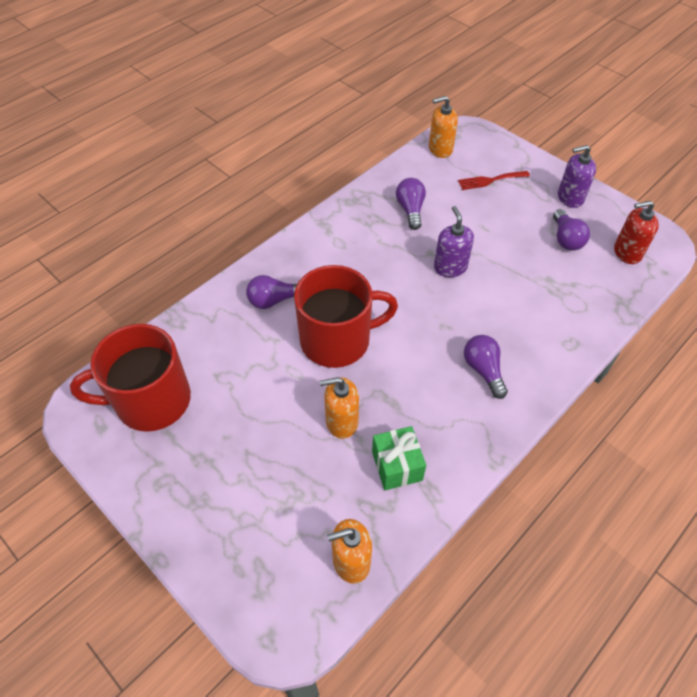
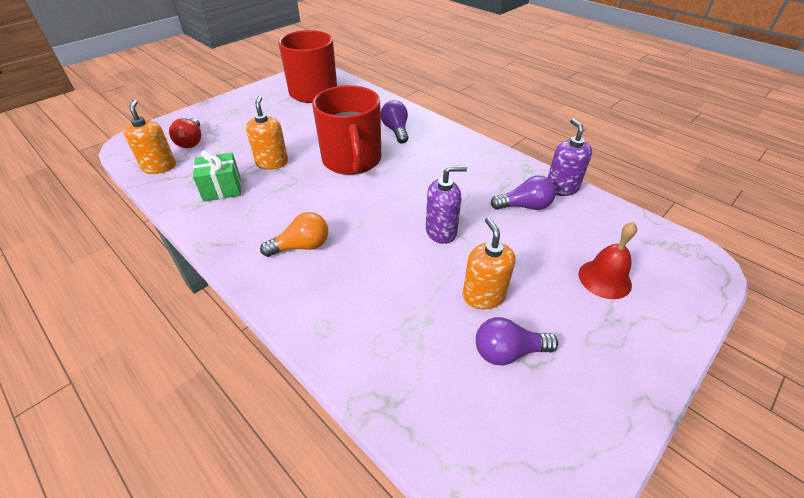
camera: 90 degrees right, 10 degrees down
(285, 539) = (191, 141): none -> red light bulb
(440, 149) = (646, 235): orange soap dispenser -> orange soap dispenser (483, 296)
(483, 370) = (302, 246): purple light bulb -> orange light bulb
(490, 180) = (604, 279): red fork -> red bell
(570, 198) = (603, 373): purple soap dispenser -> purple soap dispenser (561, 188)
(627, 252) = (493, 436): red soap dispenser -> none

